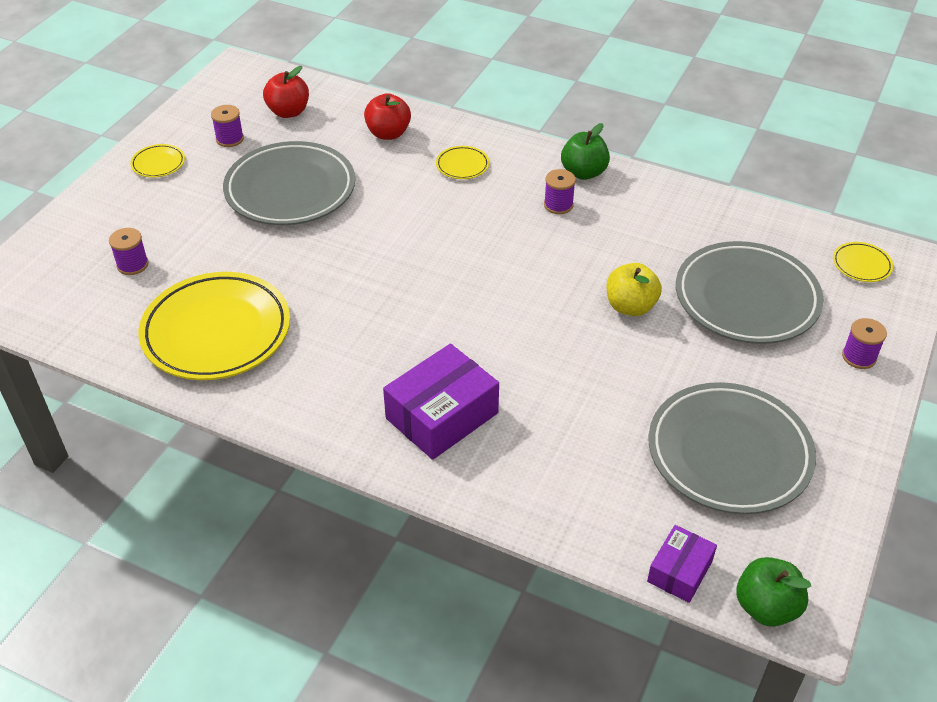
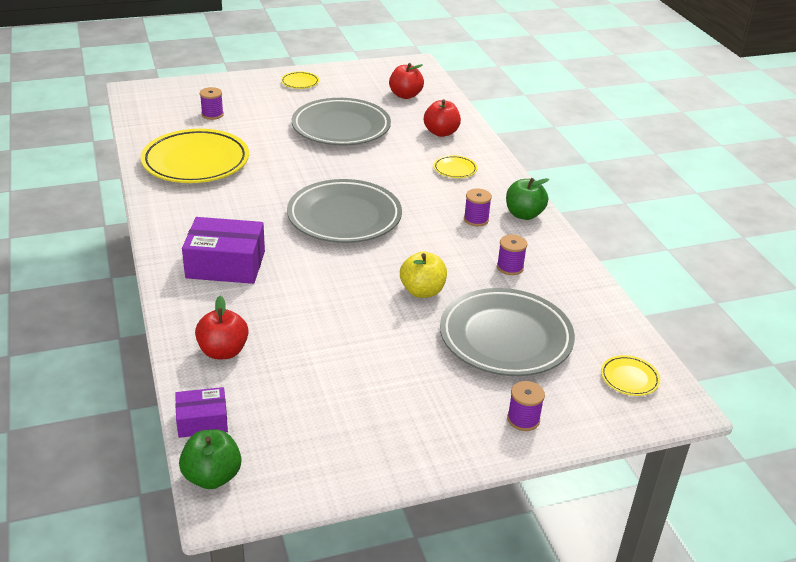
camera: 45 degrees right, 10 degrees down
(230, 139) = (353, 91): purple spool -> purple spool (510, 267)
(586, 497) = (223, 351): none -> red apple
(729, 453) = (338, 396): grey plate -> grey plate (344, 217)

